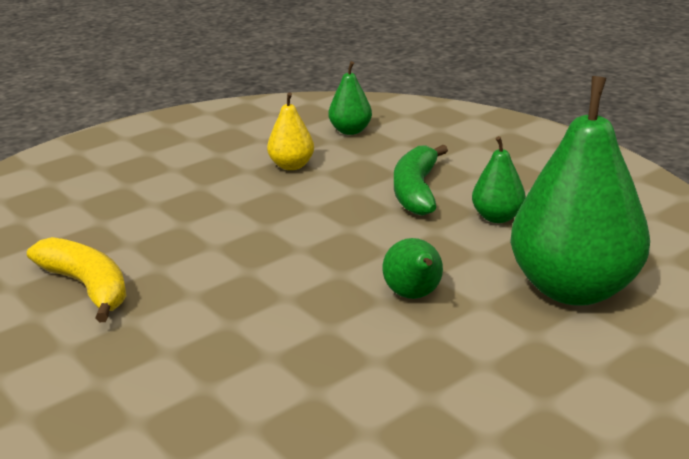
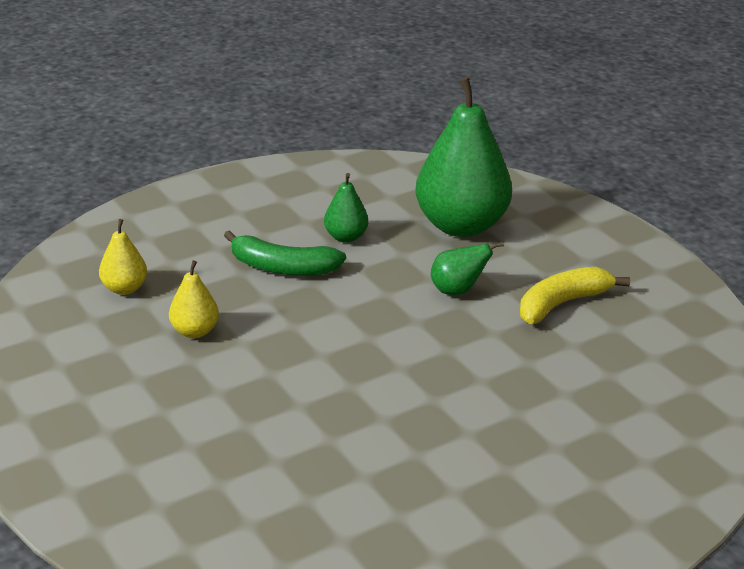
camera: 85 degrees left, 5 degrees up
(87, 287) = (409, 462): yellow banana -> yellow banana (562, 304)
(350, 131) = (124, 288): green pear -> yellow pear

